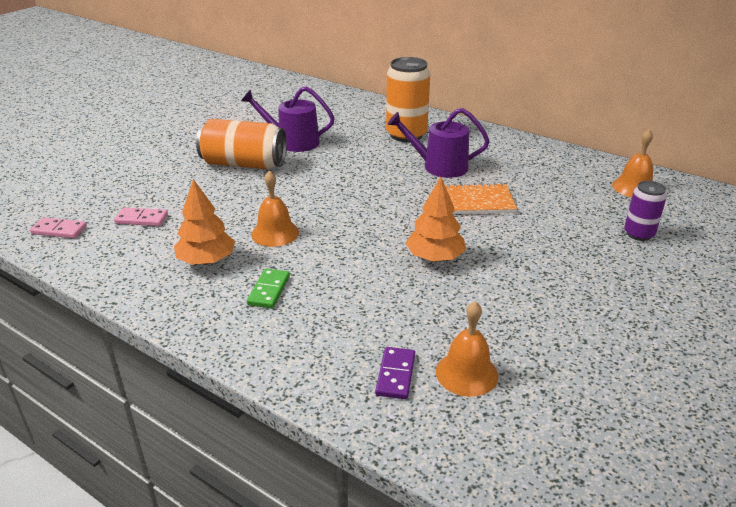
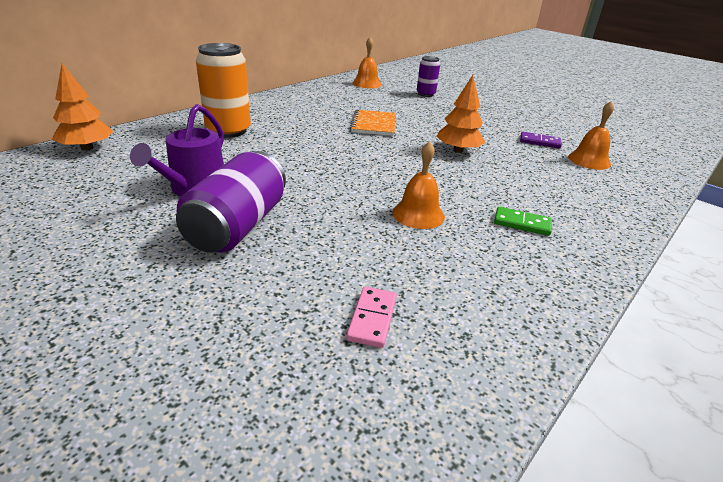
camera: 85 degrees left, 0 degrees up
(59, 230) = (397, 427): pink domino -> none
(206, 261) = (476, 259): orange tree -> orange tree (87, 148)
(244, 164) = (237, 226): orange can -> purple can
(396, 375) = (604, 181): purple domino -> purple domino (539, 142)
(439, 166) = (307, 128): purple watering can -> none

